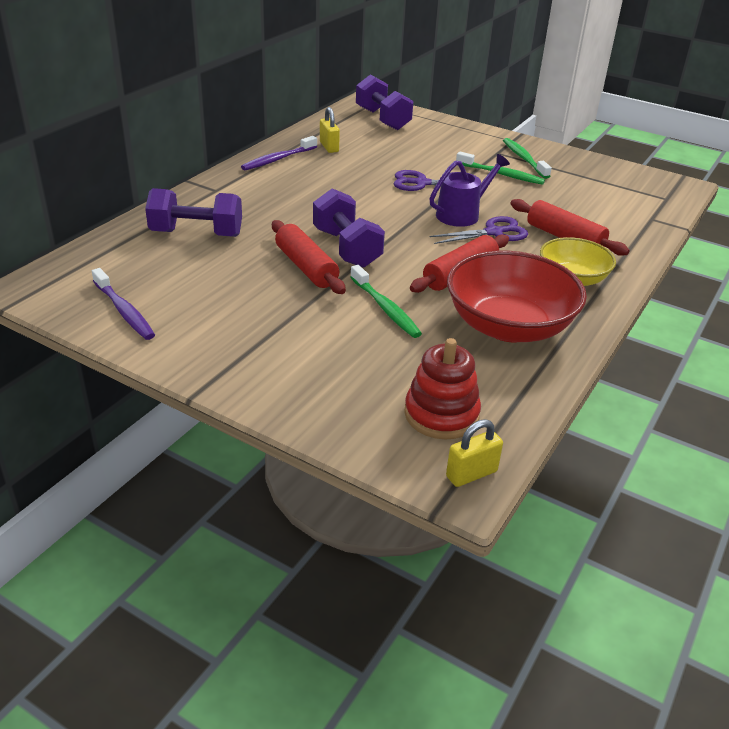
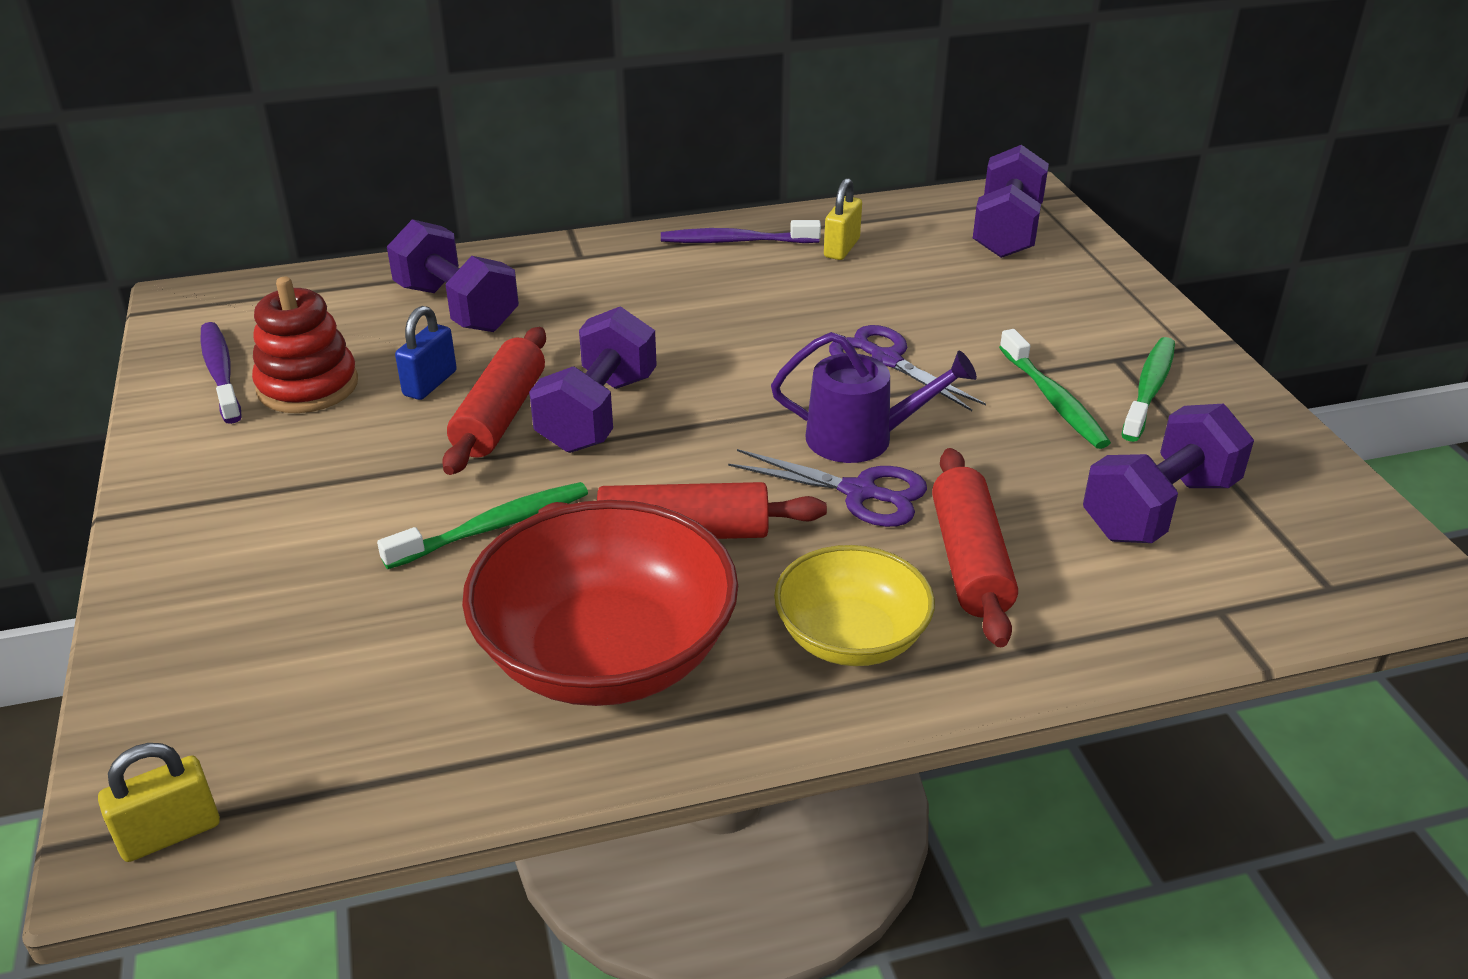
camera: 45 degrees right, 0 degrees up
(124, 311) = (221, 373): purple toothbrush -> purple toothbrush turned 150 degrees clockwise
(247, 269) = (430, 383): none -> blue padlock
(385, 308) = (492, 527): green toothbrush -> green toothbrush turned 135 degrees counterclockwise
(441, 414) = (287, 724): red stacking toy -> red stacking toy (308, 386)
(471, 474) = (170, 833): yellow padlock -> yellow padlock turned 45 degrees counterclockwise
(588, 196) = (1159, 508): none -> purple dumbbell

